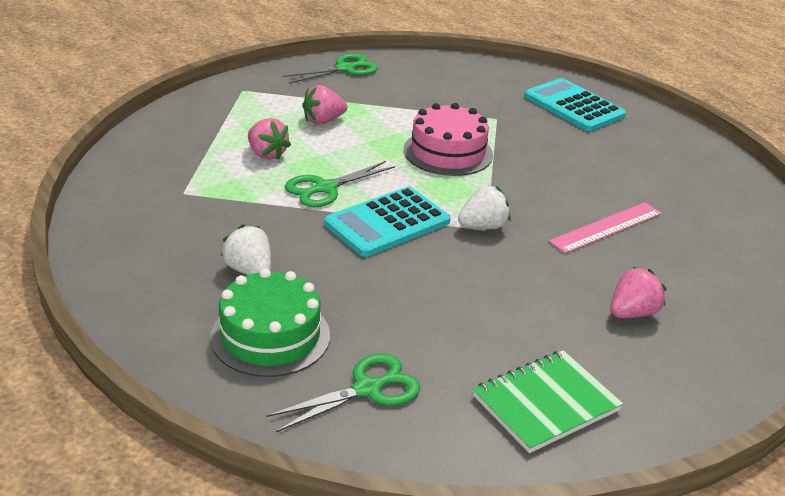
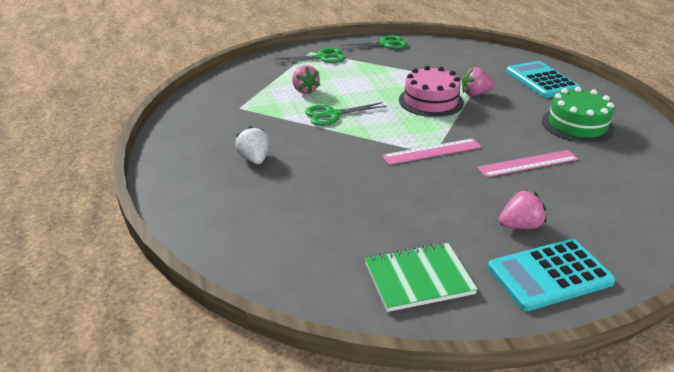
camera: 20 degrees right, 0 degrees up
(270, 336) = (245, 201): green cake -> green cake (577, 125)
(323, 121) = (353, 74): pink strawberry -> pink strawberry (475, 94)
(367, 389) = (291, 246): green scissors -> green scissors (322, 57)
(387, 223) = (364, 141): turquoise calculator -> turquoise calculator (549, 275)
(483, 226) = (432, 151): white strawberry -> pink ruler

